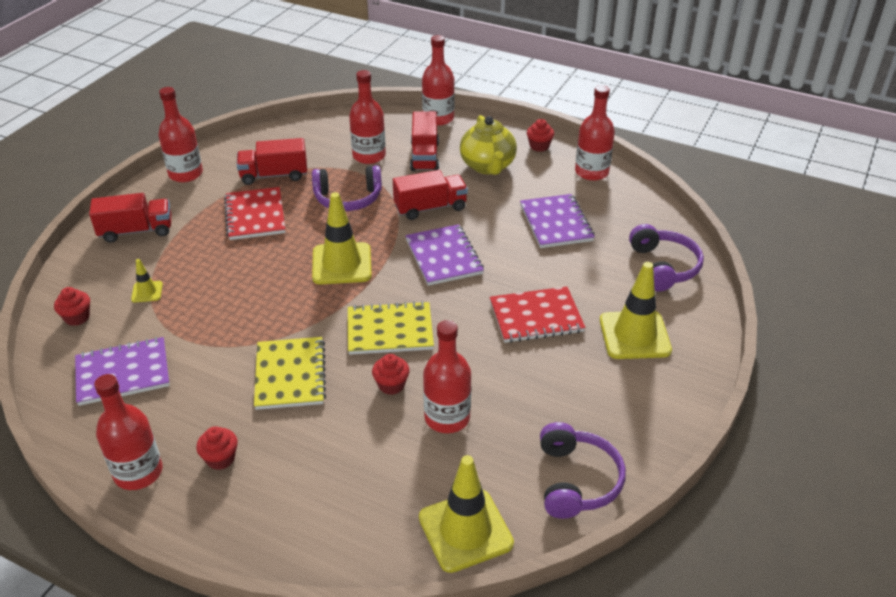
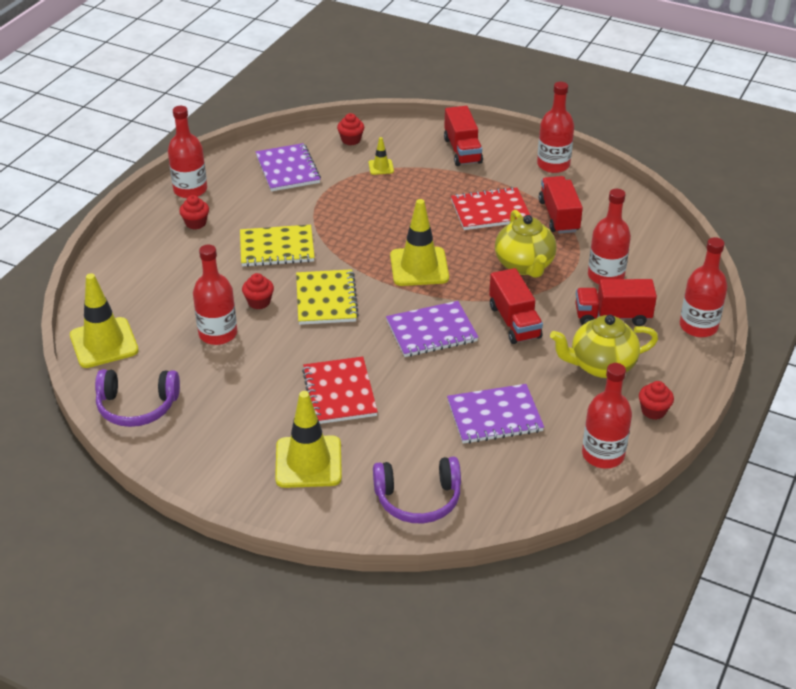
camera: 90 degrees right, 0 degrees up
(348, 198) = (524, 265): purple headphones -> yellow teapot

